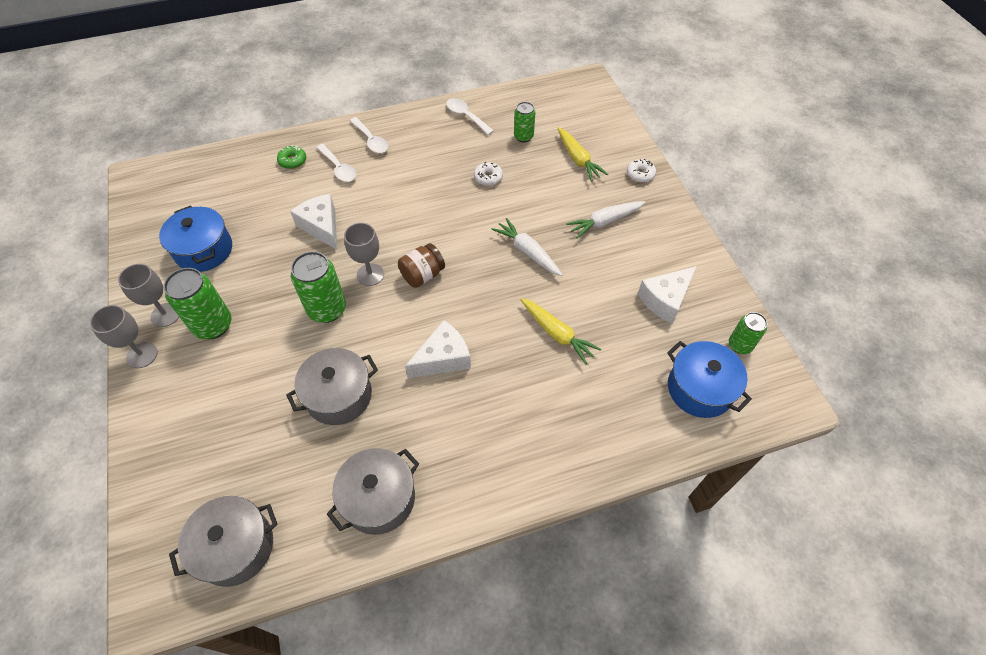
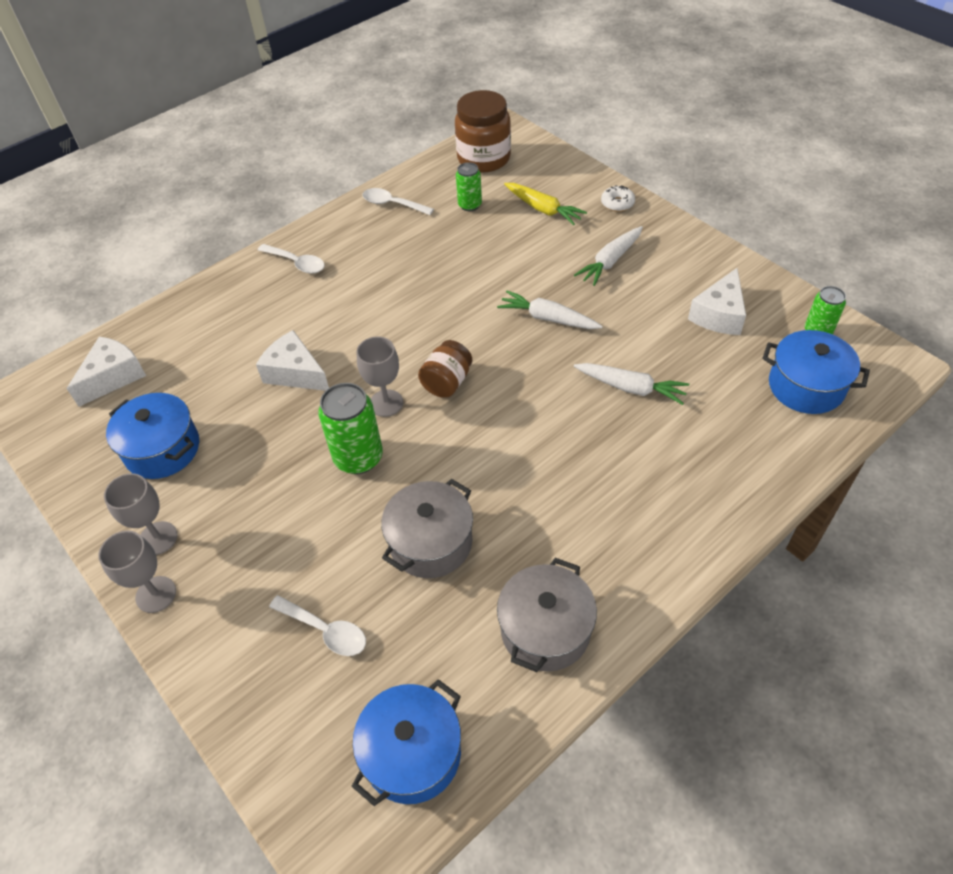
camera: 20 degrees left, 5 degrees down
(213, 325) = (228, 527): green can -> none
(236, 547) = (412, 753): grey pot -> blue pot
(292, 161) = (214, 315): green donut -> none
(339, 168) = (276, 304): white spoon -> white spoon (325, 630)
(443, 358) = (524, 458): white cheese -> white cheese (113, 377)
(488, 177) = (457, 258): white donut -> none
(557, 101) = (484, 158): none -> brown jar
(557, 334) = (631, 388): yellow carrot -> white carrot

